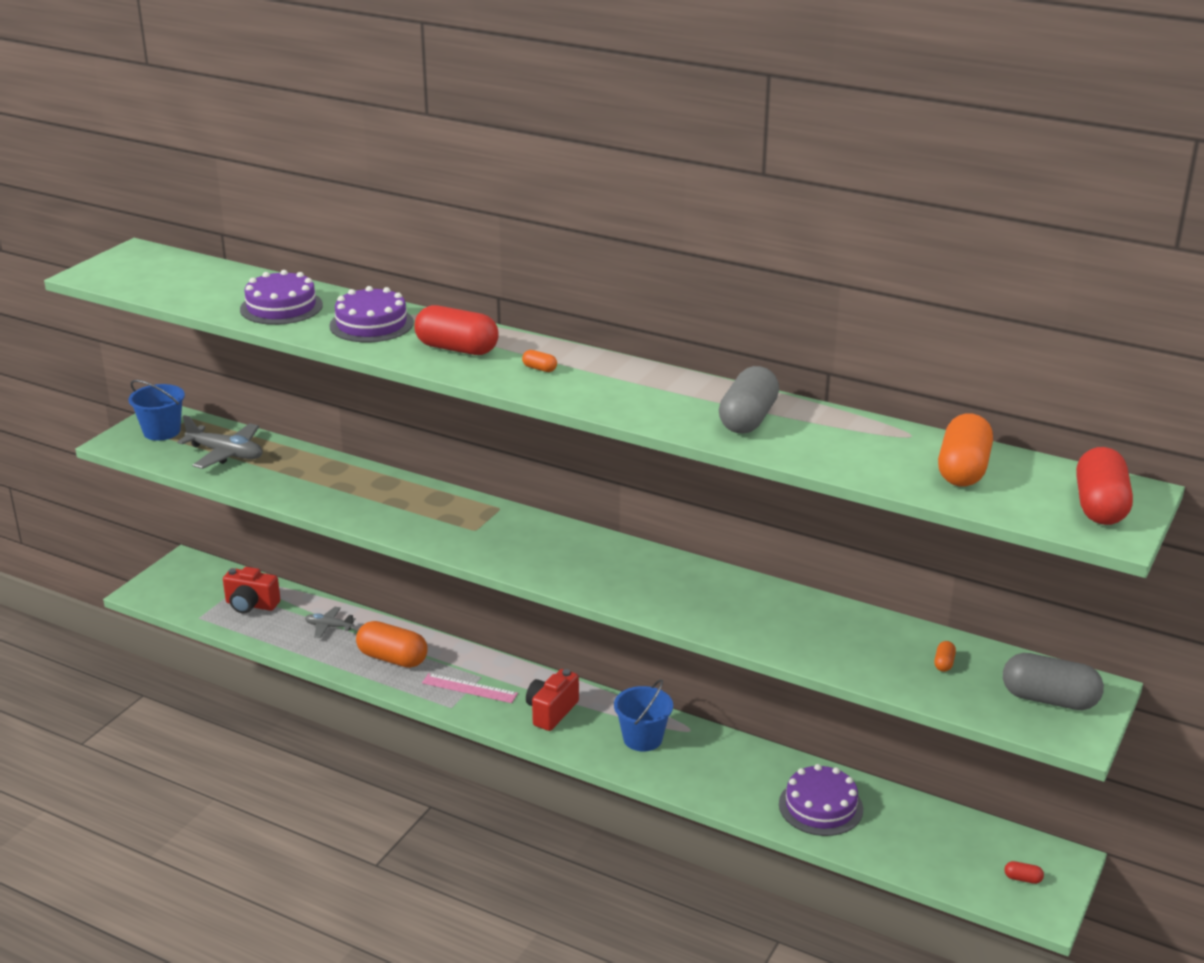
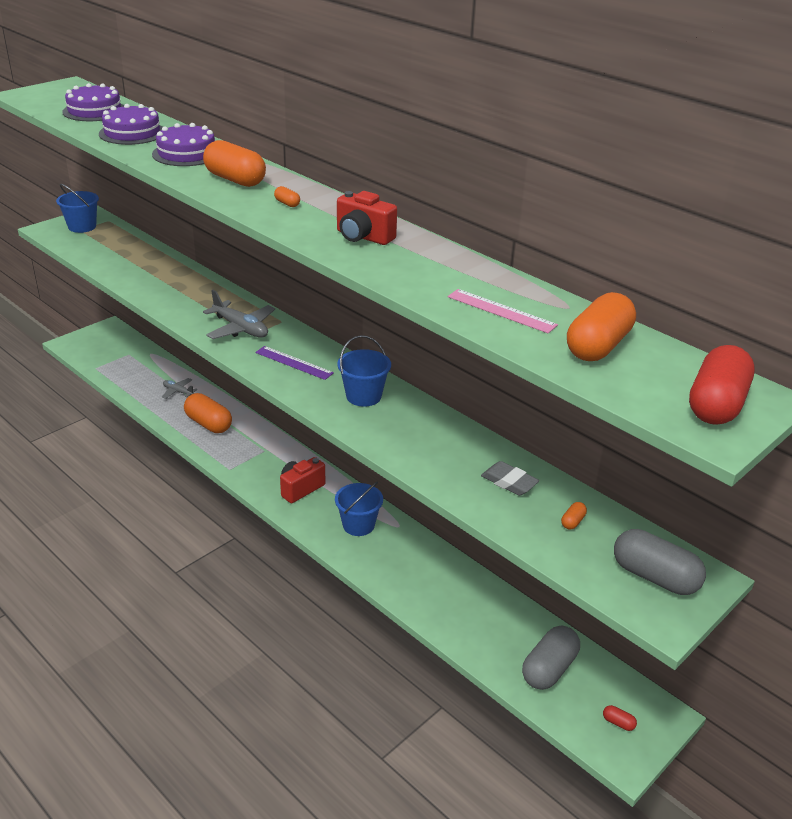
camera: 15 degrees right, 5 degrees up
(226, 454) = (113, 249): grey plane -> grey plane (240, 328)
(251, 605) = (135, 366): red camera -> red camera (363, 237)
(457, 349) = (235, 180): red capsule -> orange capsule
(469, 688) = (250, 458): pink ruler -> pink ruler (501, 311)
(547, 554) = (294, 363): none -> purple ruler
(650, 576) = (363, 396): none -> blue bucket
(748, 419) = (429, 270): grey capsule -> grey capsule (549, 669)
(820, 806) = (472, 614): purple cake -> purple cake (94, 111)
(859, 637) = (509, 482): none -> grey eraser

